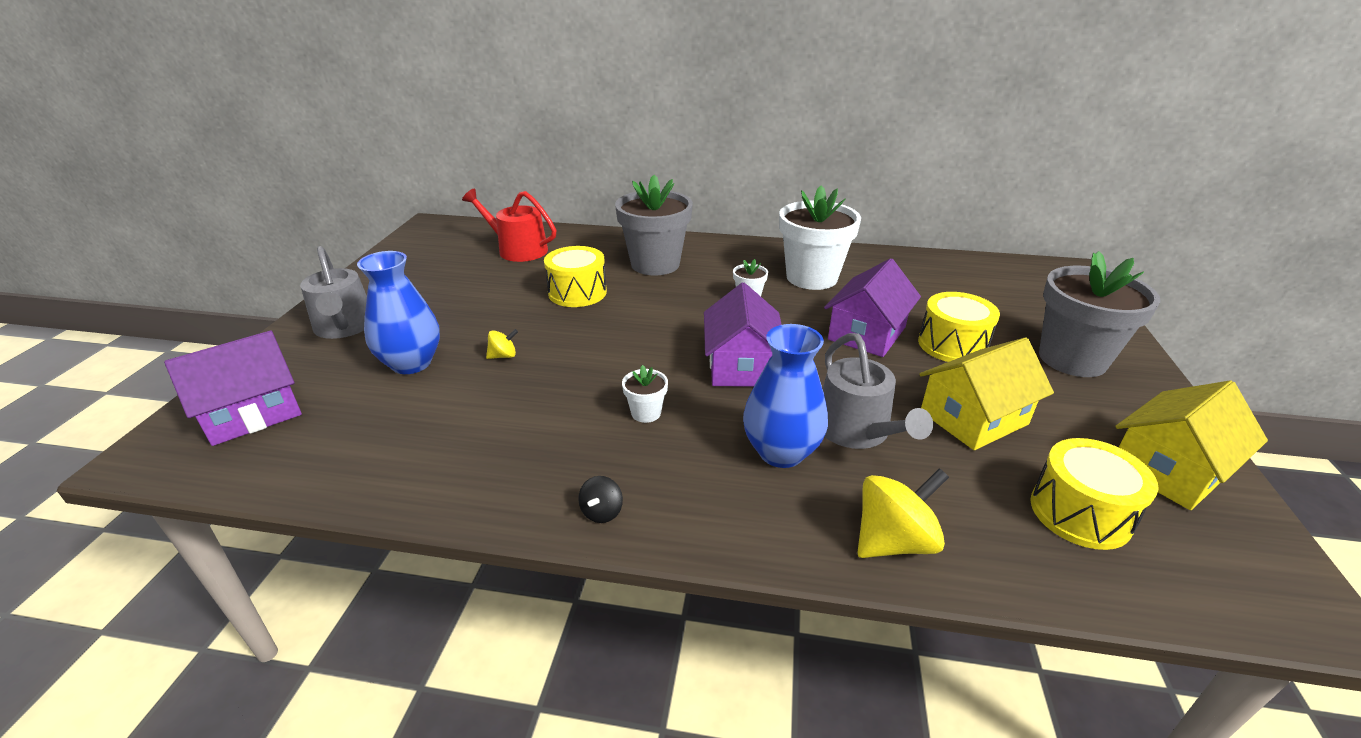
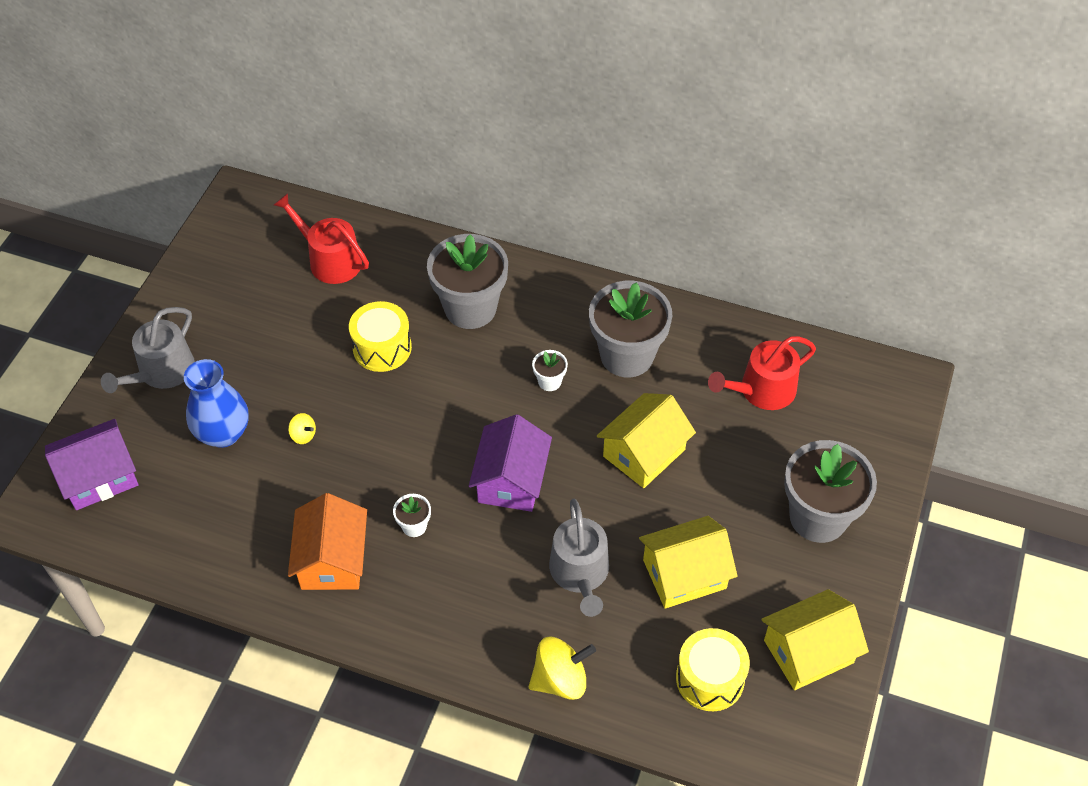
camera: 10 degrees right, 20 degrees up
(344, 327) = (162, 372): grey watering can -> grey watering can turned 45 degrees clockwise
(503, 356) = (303, 435): yellow spinning top -> yellow spinning top turned 45 degrees clockwise
(552, 454) = (332, 560): none -> orange house
(602, 512) = (361, 621): black spinning top -> none
(781, 452) = (510, 585): blue vase -> none
(811, 277) = (627, 355): white flower pot -> grey flower pot
(867, 333) = (644, 453): purple house -> yellow house
(947, 286) = (761, 390): none -> red watering can
(952, 345) = (717, 481): yellow drum -> none

